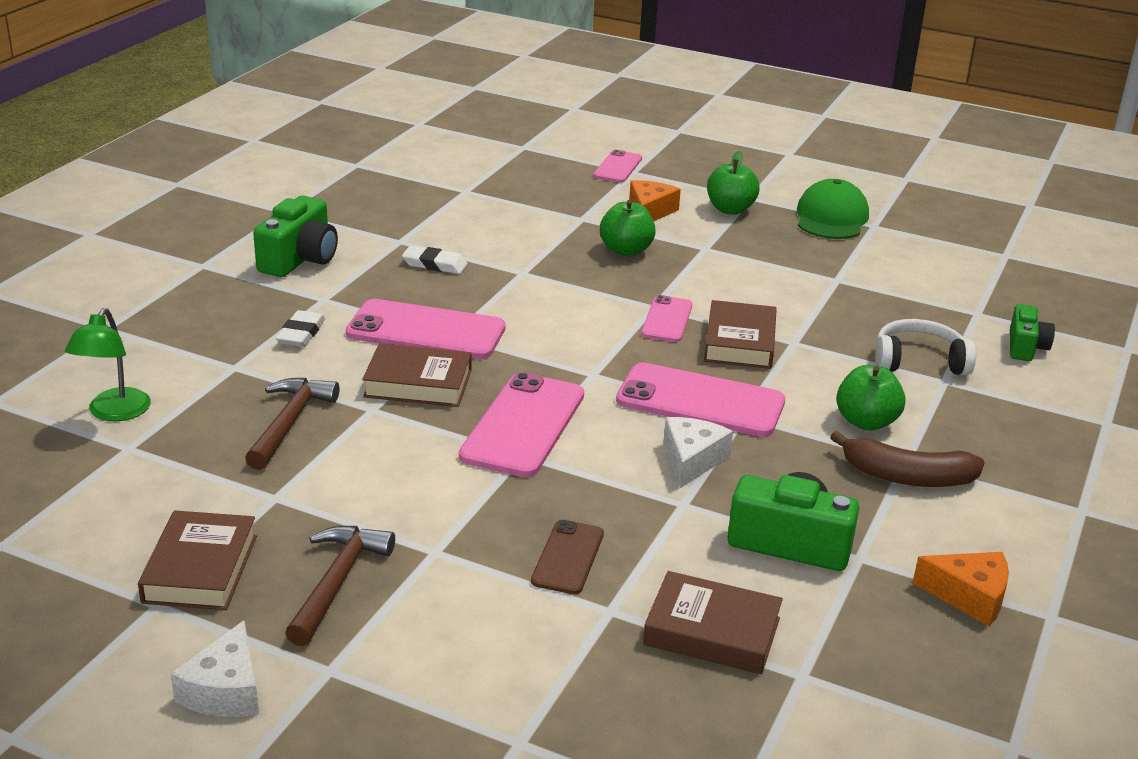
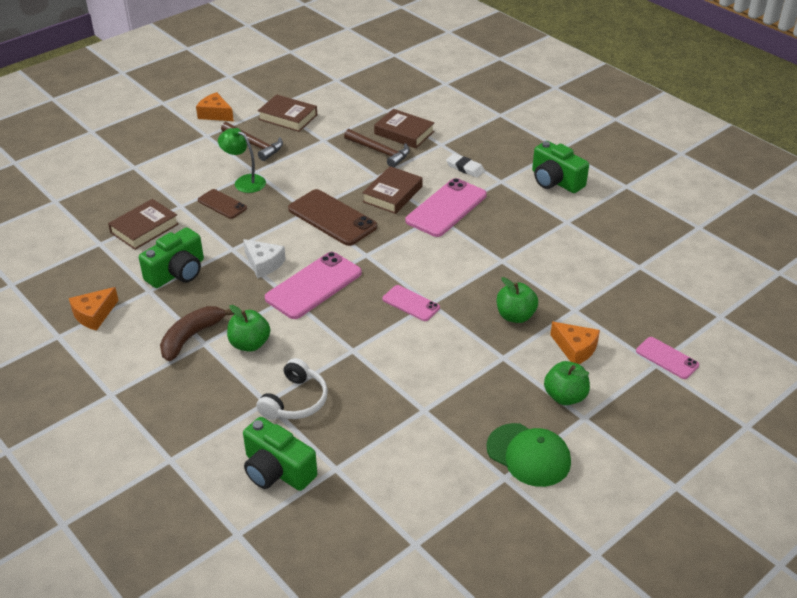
camera: 115 degrees right, 10 degrees up
(114, 413) = (417, 110): green lamp -> green lamp (244, 181)
(225, 690) = (215, 114): white cheese -> orange cheese
(434, 264) = (528, 228): white eraser -> none
(523, 425) = (332, 218): pink phone -> brown phone
(739, 342) = (366, 325): brown book -> brown book (404, 133)
(1025, 347) = (277, 470): green camera -> green camera, size x1.60

